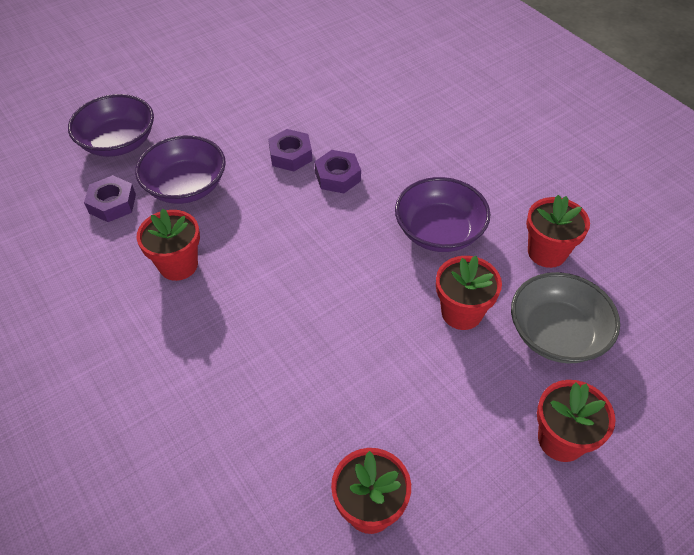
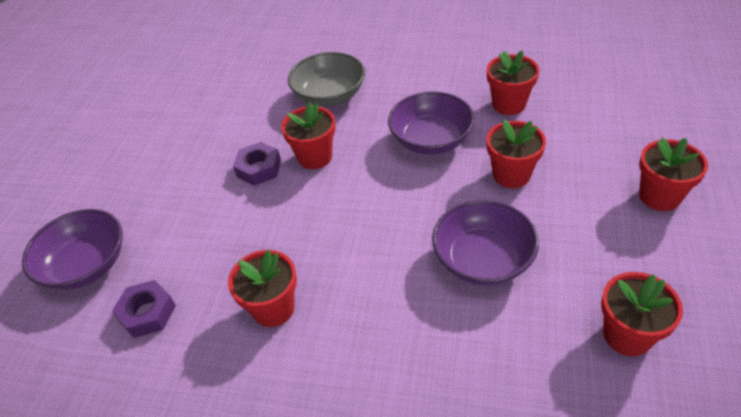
camera: 40 degrees left, 5 degrees down
(186, 186) = (200, 250): purple bowl -> purple bowl (483, 259)
(337, 176) = (315, 157): purple nut -> red flower pot
(556, 334) = (576, 143): grey bowl -> grey bowl (329, 95)

